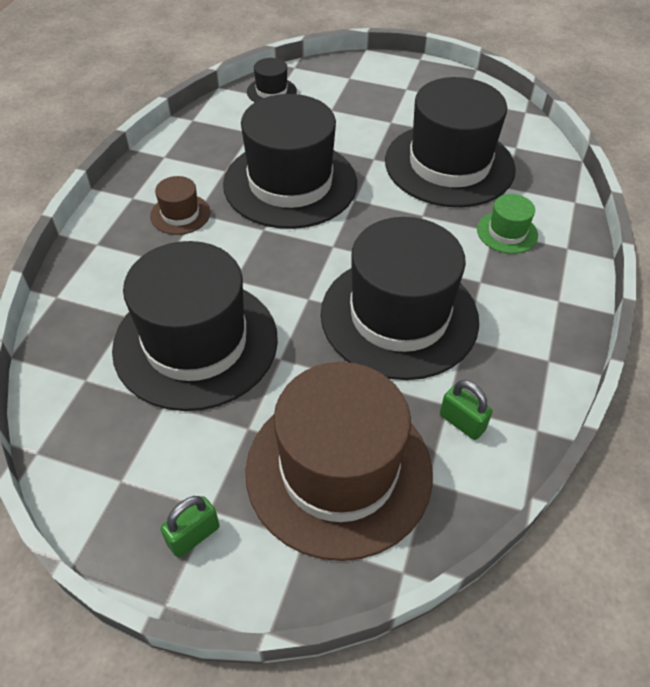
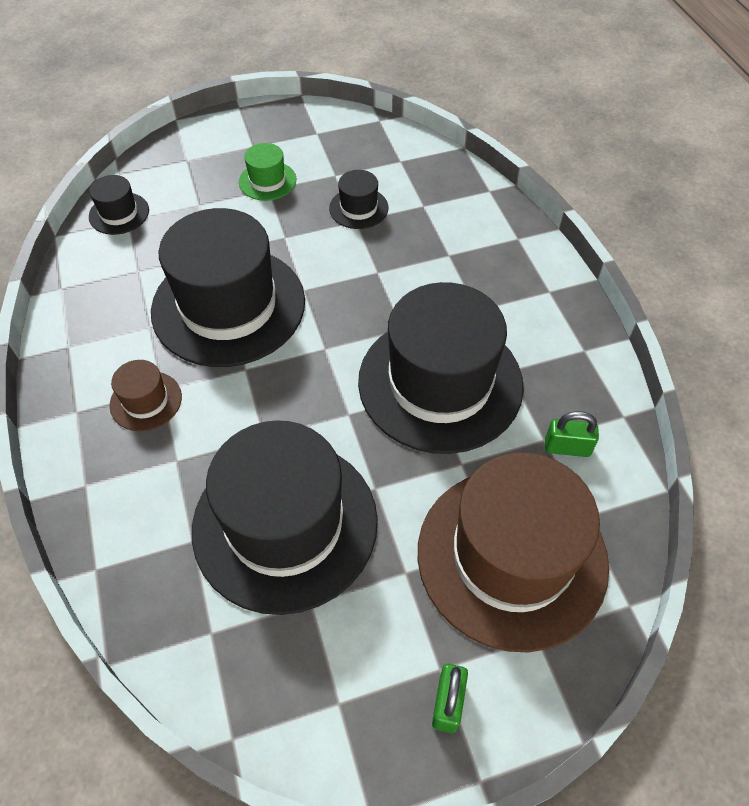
camera: 35 degrees left, 5 degrees up
(449, 165) = (358, 208): black hat -> black hat, size x0.43
(507, 232) = (460, 250): green hat -> green hat (267, 181)

